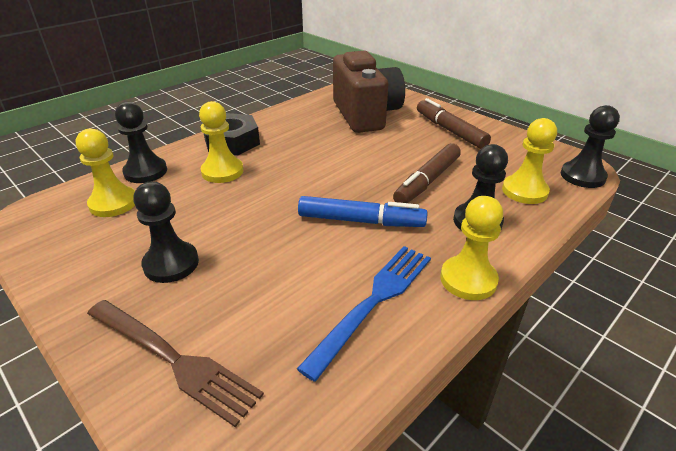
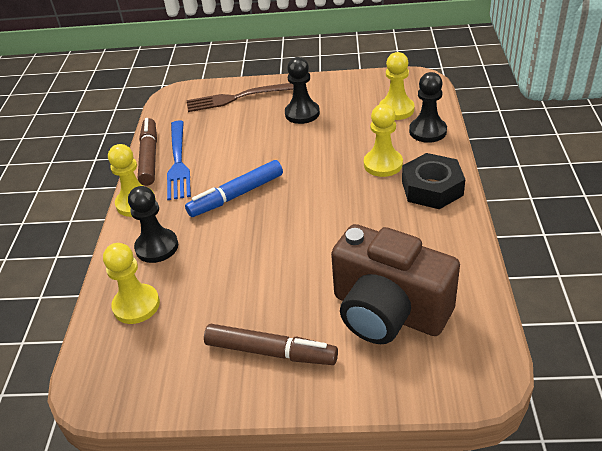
camera: 140 degrees right, 5 degrees up
(427, 181) = (225, 260): brown marker -> brown marker (149, 157)
(582, 176) = (87, 368): black pawn -> none

